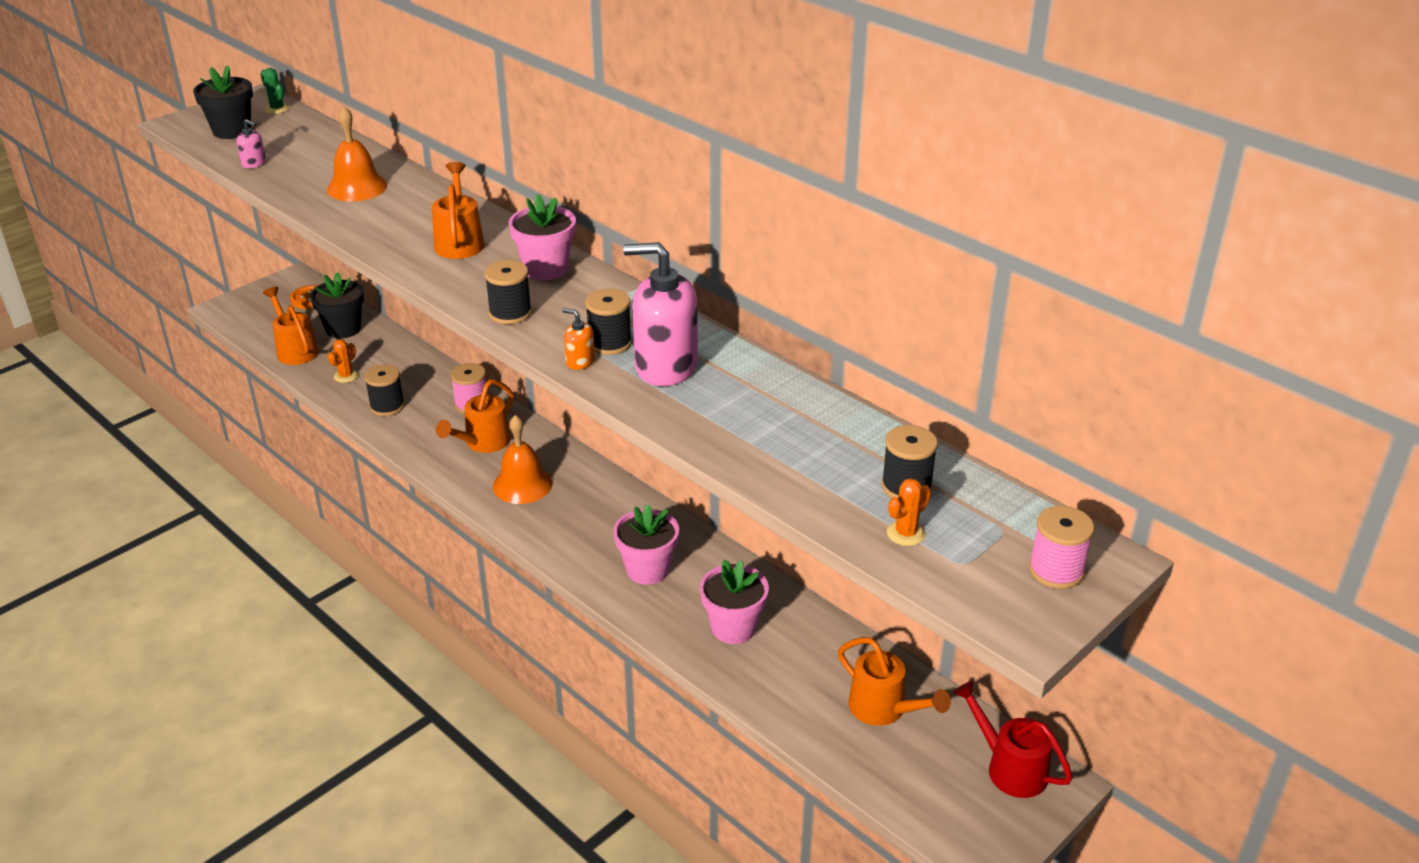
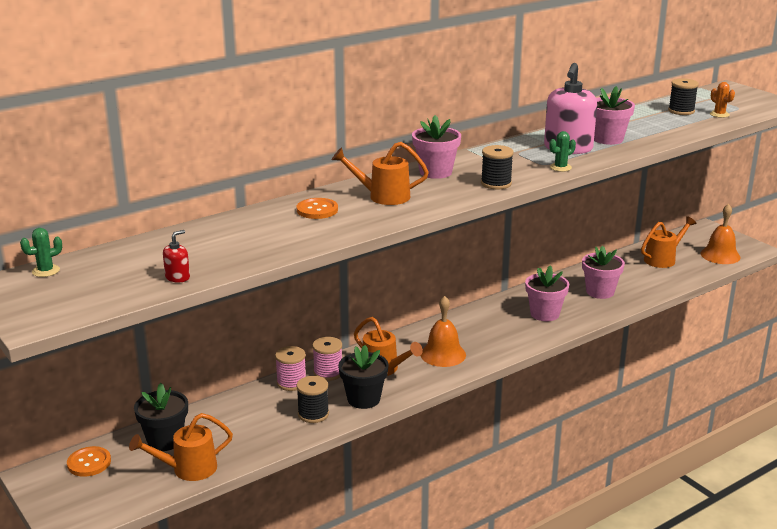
camera: 80 degrees left, 10 degrees down
(232, 131) = (84, 292): black flower pot -> black flower pot (363, 399)
(254, 163) = (177, 277): pink soap dispenser -> red soap dispenser
(346, 376) = (252, 437): orange cactus -> none
(357, 187) = (262, 232): orange bell -> orange bell (720, 255)
(417, 208) = (317, 210): none -> orange button
(580, 361) = (560, 167): orange soap dispenser -> green cactus
(609, 343) = (539, 159): black spool -> none
(719, 403) = (608, 139): none -> pink flower pot
(1009, 767) = (699, 236): red watering can -> none
(1056, 571) = (739, 95): pink spool -> pink spool (291, 383)

